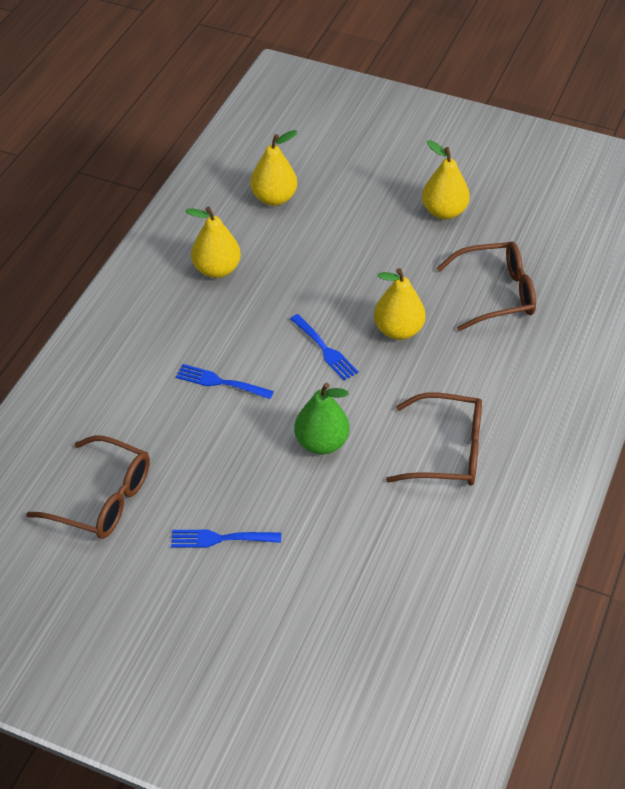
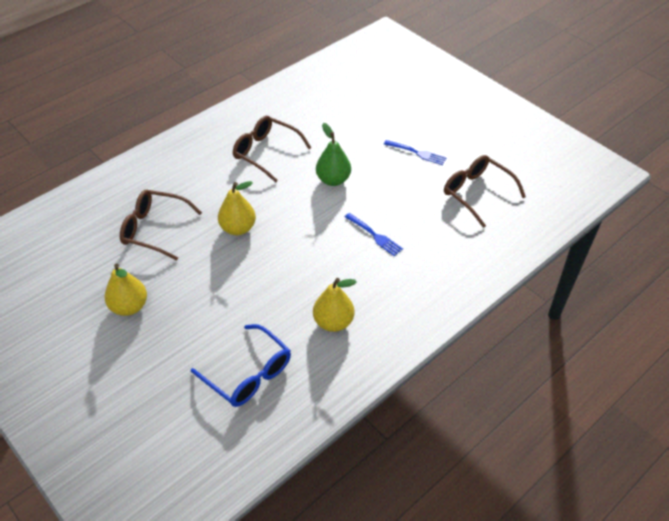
camera: 155 degrees left, 0 degrees up
(274, 198) = (249, 374): yellow pear -> blue glasses
(325, 349) = (294, 233): blue fork -> none

